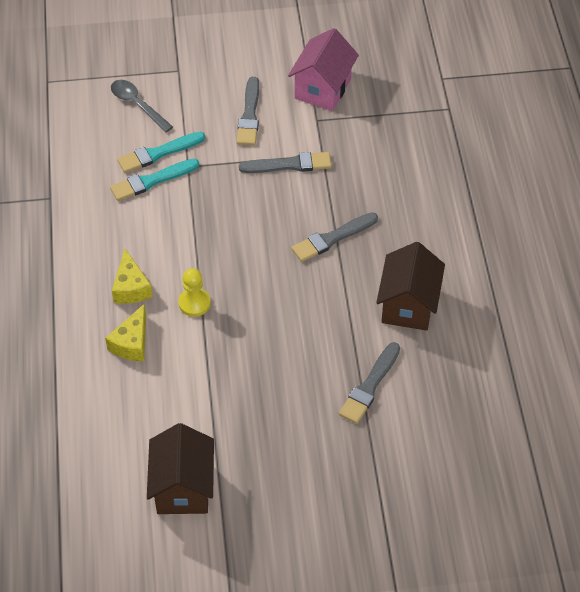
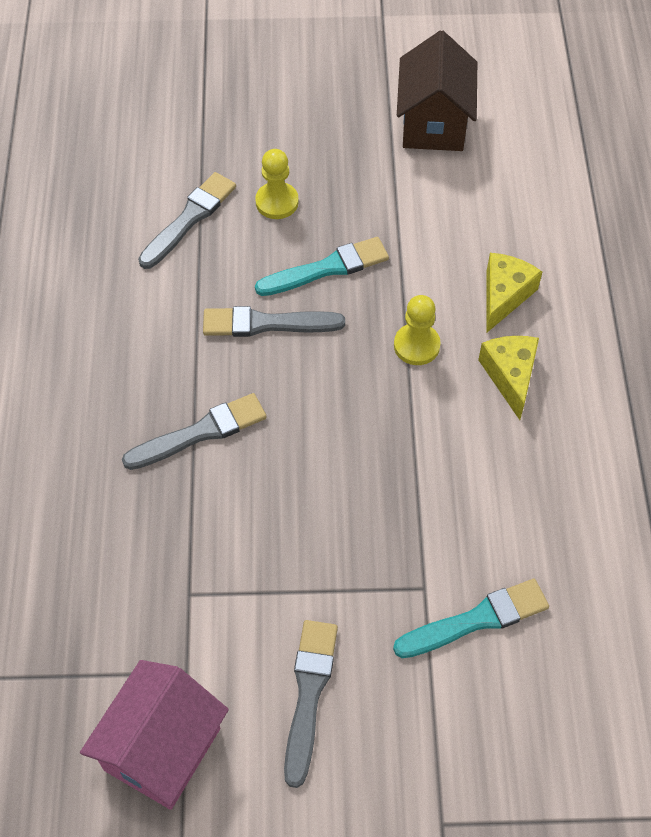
camera: 175 degrees left, 5 degrees up
(137, 105) = (520, 738): grey spoon -> none
(151, 181) = (486, 562): turquoise brush -> turquoise brush (327, 268)
(289, 165) = (248, 577): grey brush -> grey brush (266, 324)
(305, 405) = (277, 202): none -> yellow pawn
(408, 305) = (111, 320): brown house -> none

